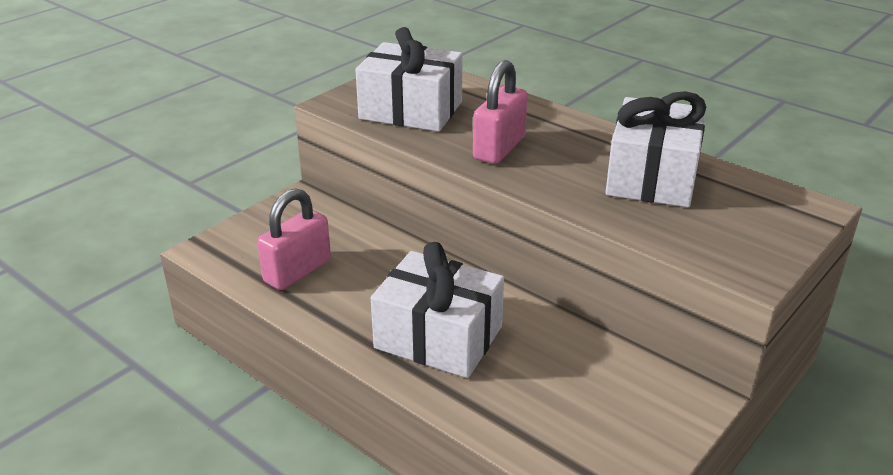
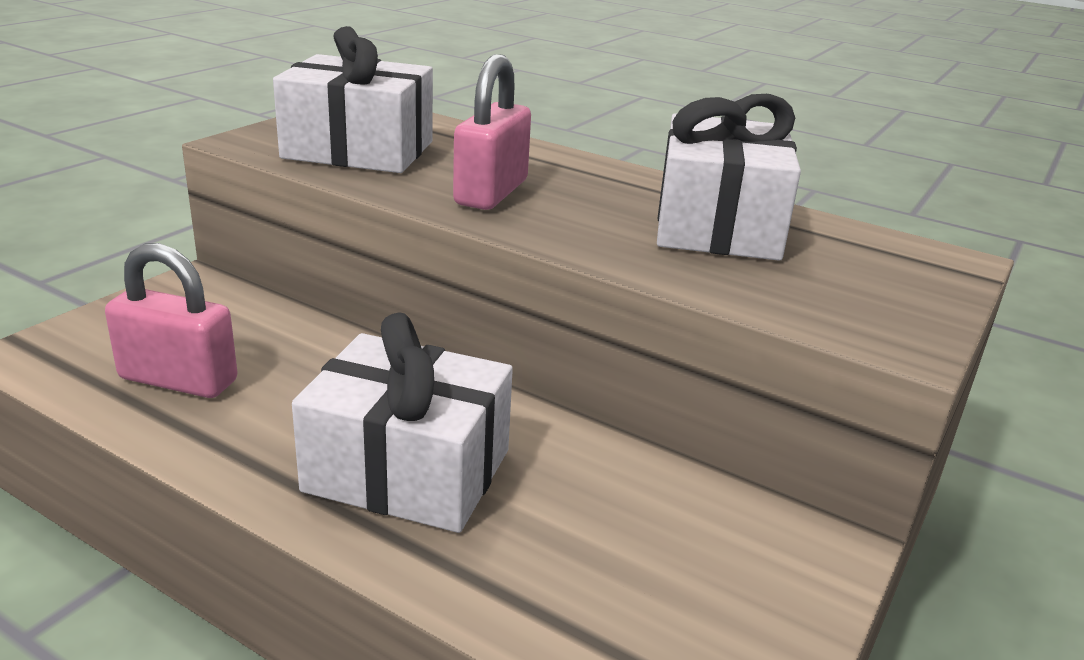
camera: 10 degrees left, 5 degrees down
(297, 271) = (178, 380): pink padlock -> pink padlock turned 75 degrees clockwise

